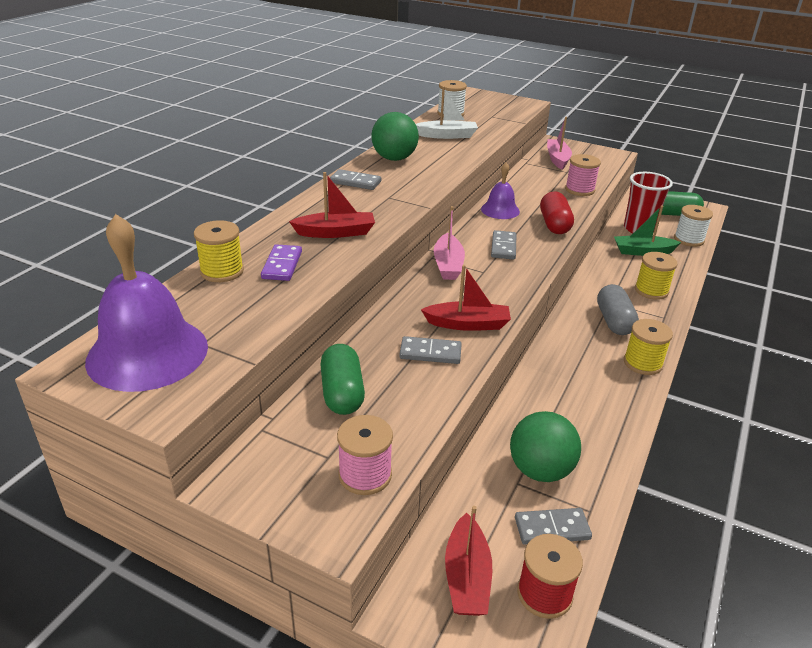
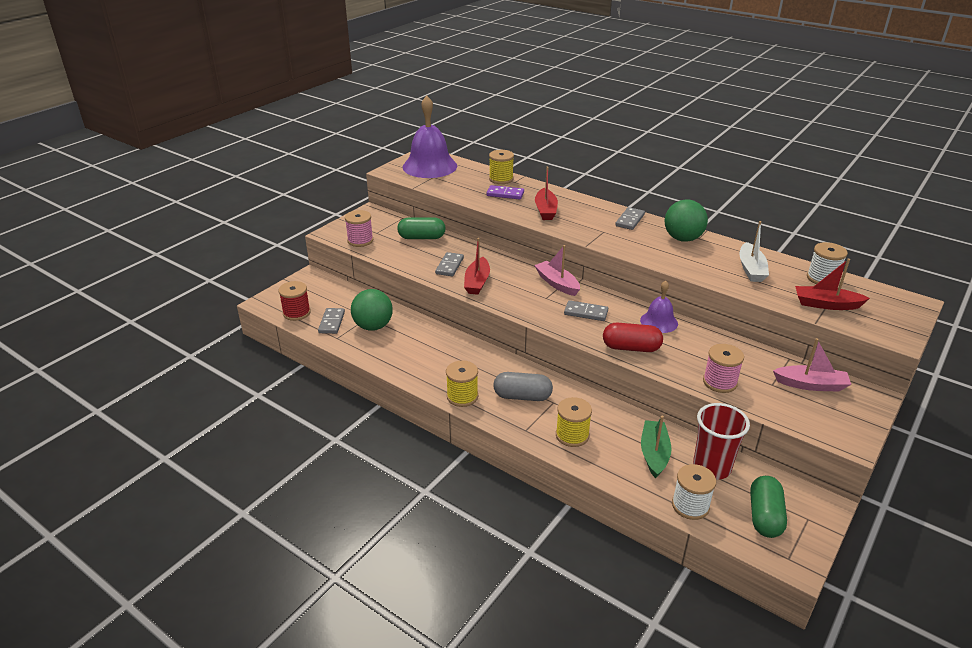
camera: 100 degrees right, 0 degrees up
(448, 265) = (557, 283): pink boat -> pink boat turned 45 degrees clockwise
(467, 577) = (317, 293): red boat -> red boat (826, 304)

